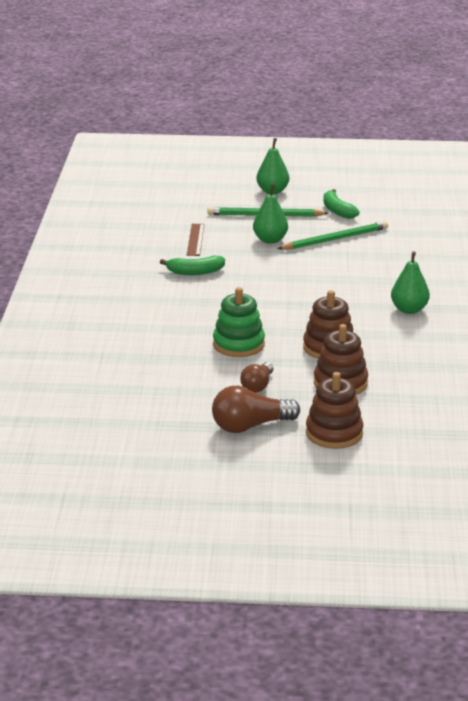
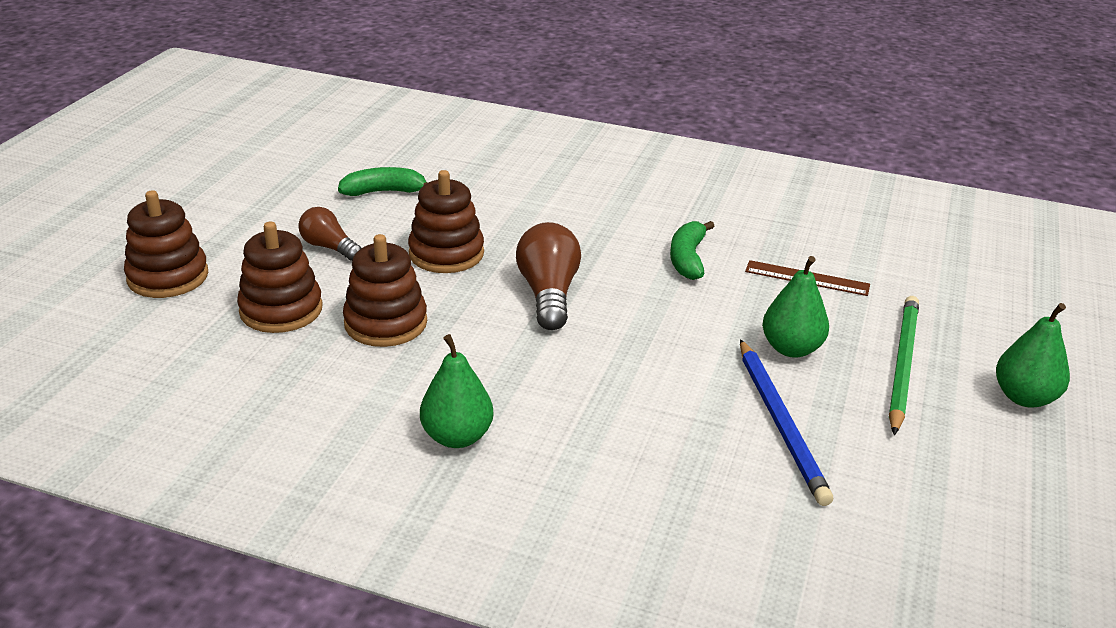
camera: 105 degrees right, 5 degrees up
(238, 344) = (446, 253): green stacking toy -> brown stacking toy
(250, 426) = (242, 225): brown light bulb -> brown light bulb (548, 294)
(335, 239) = (780, 423): green pencil -> blue pencil
(337, 211) = (922, 460): green banana -> green banana (384, 192)

